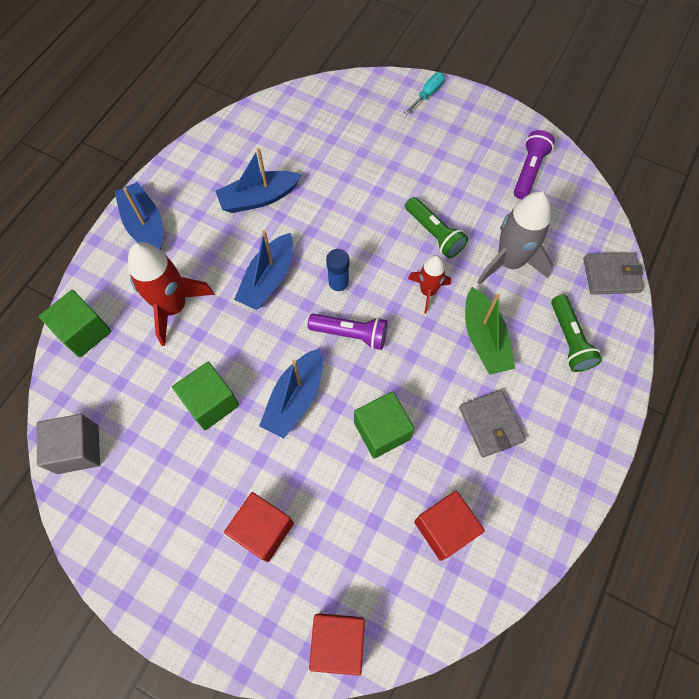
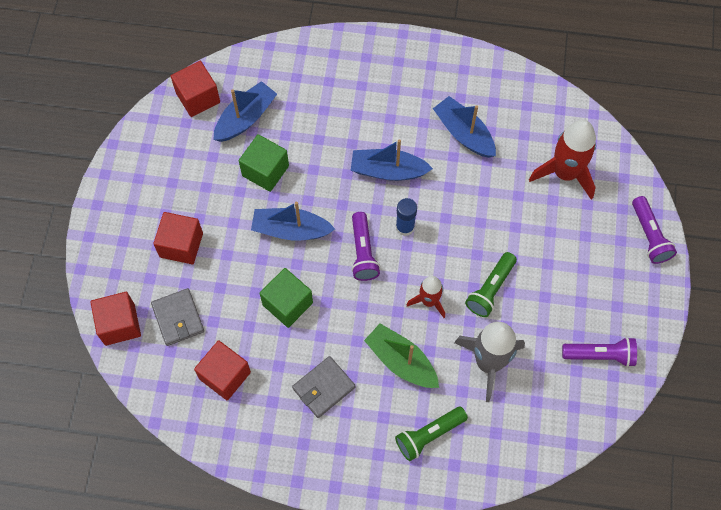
camera: 70 degrees right, 0 degrees up
(78, 449) = (198, 97): grey cube -> red cube
(84, 332) = (289, 59): green cube -> none
(145, 225) = (399, 59): blue boat -> blue boat (245, 118)
(173, 307) = (334, 111): red rocket -> red rocket (565, 173)
(427, 94) = (649, 236): turquoise screwdriver -> purple flashlight
(484, 338) = (401, 361): green boat -> green boat turned 75 degrees clockwise
(611, 275) = (513, 459): grey wallet -> grey wallet (178, 318)

